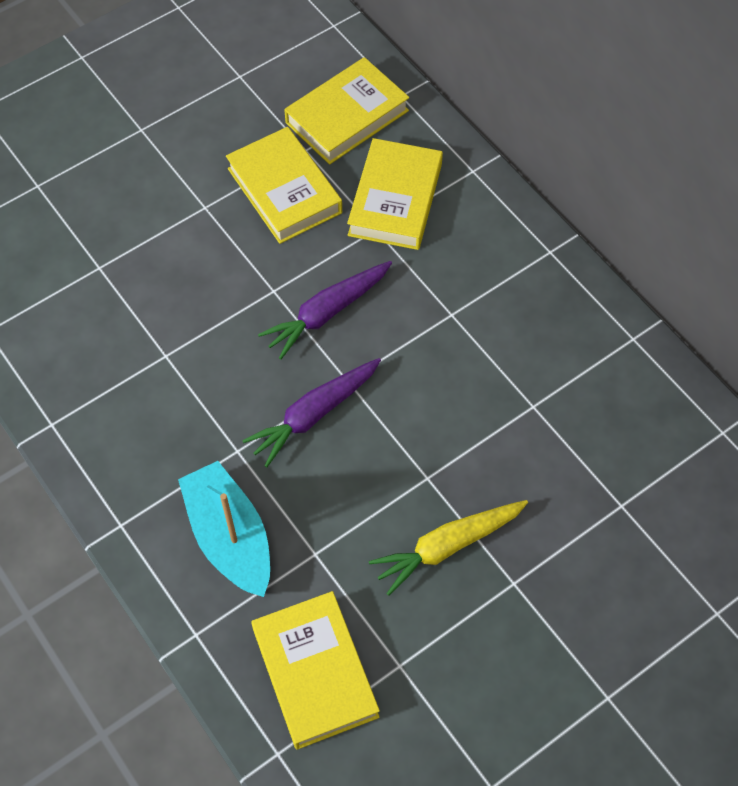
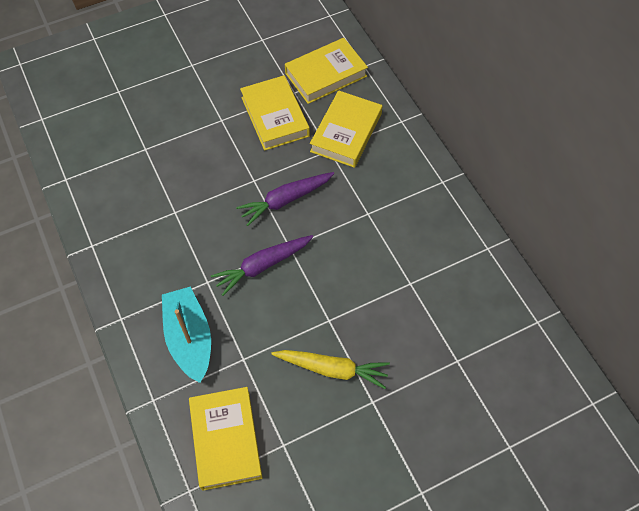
camera: 10 degrees right, 0 degrees up
(447, 547) = (332, 369): yellow carrot -> yellow carrot turned 150 degrees counterclockwise

